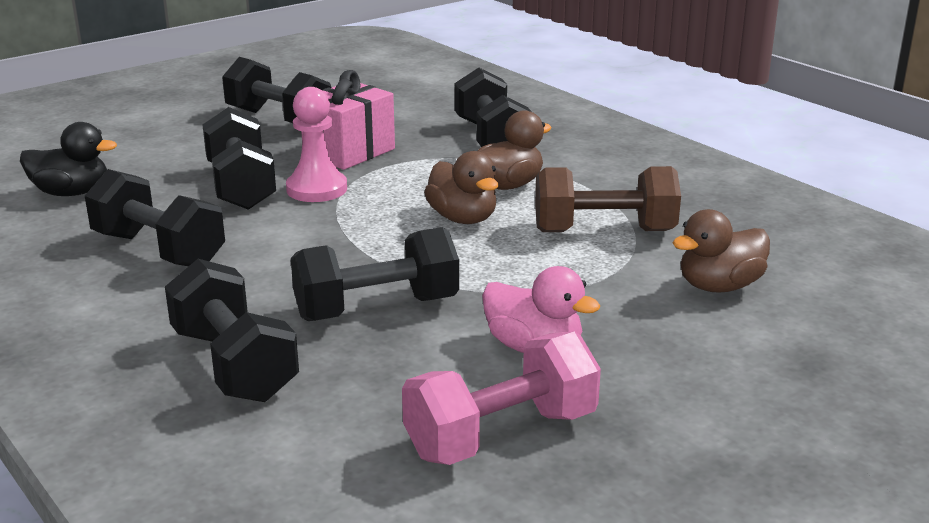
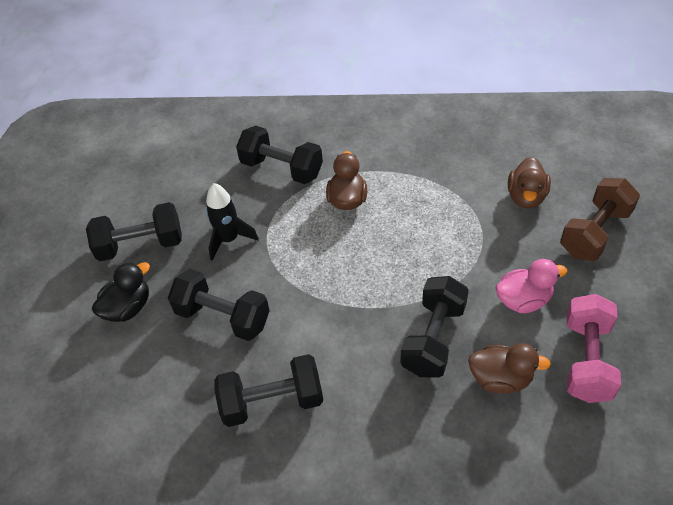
camera: 45 degrees left, 25 degrees up
(71, 193) = (138, 410): black duck -> black duck (128, 308)
(234, 365) = (440, 431): black dumbbell -> none
(316, 189) = (265, 283): pink pawn -> none
(349, 152) = (229, 239): pink gift -> black rocket
(463, 219) = (368, 243): brown duck -> brown duck (500, 378)
(604, 231) = (436, 198): brown dumbbell -> brown dumbbell (595, 232)

